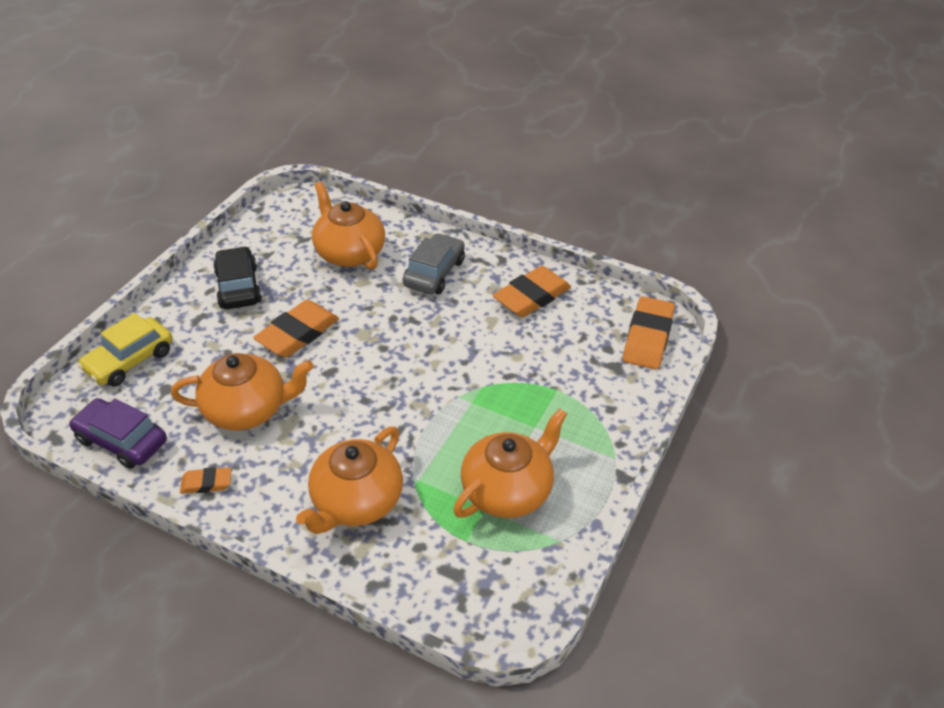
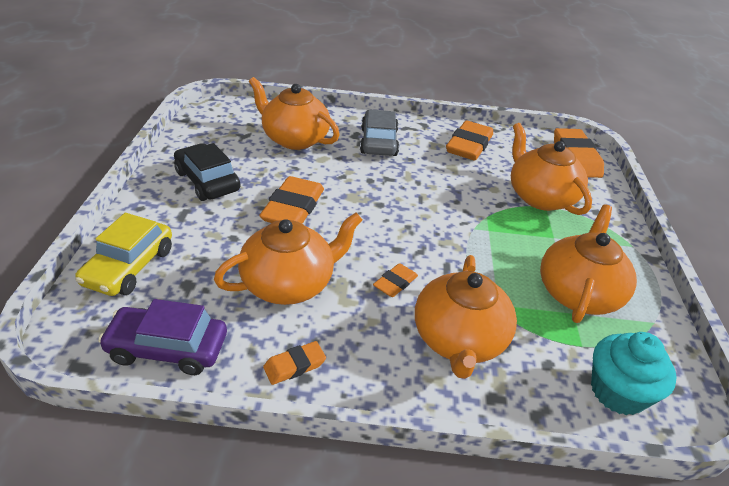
camera: 25 degrees left, 5 degrees down
(339, 433) = (395, 283): none -> orange eraser
(462, 590) = (618, 392): none -> turquoise cupcake
(560, 377) = (540, 197): none -> orange teapot

